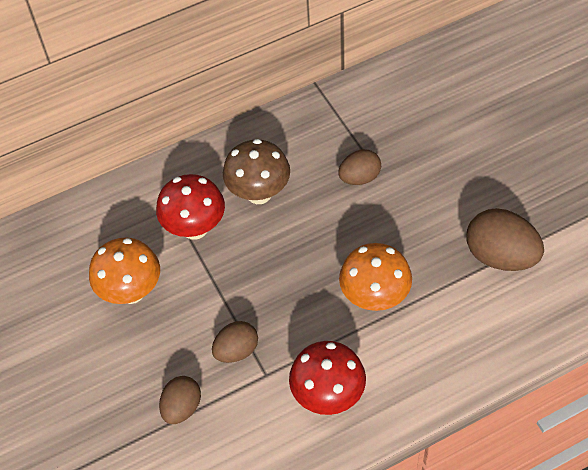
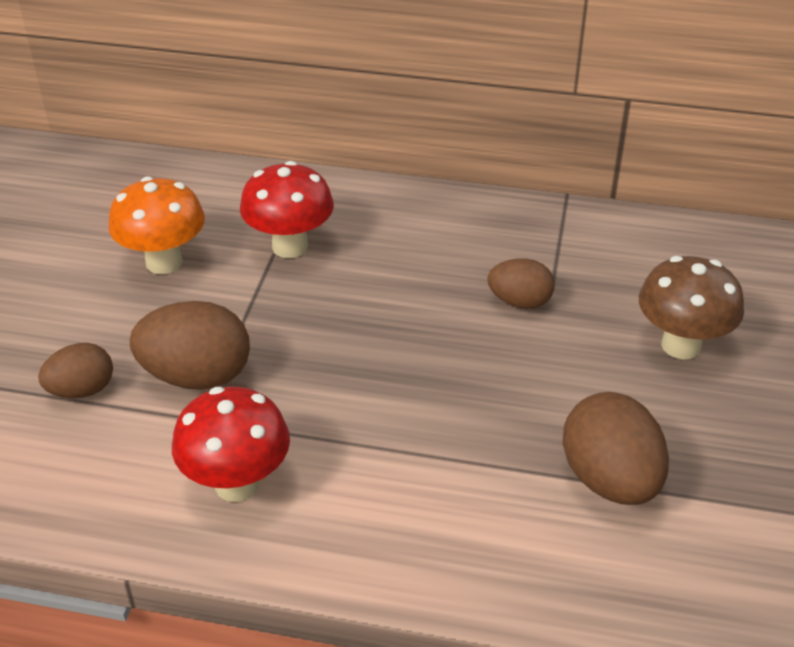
camera: 35 degrees right, 15 degrees down
(236, 350) = (197, 376): brown egg -> brown egg, size x1.63
(259, 193) = (391, 254): brown mushroom -> brown mushroom (681, 345)
(374, 298) = (403, 424): orange mushroom -> none

